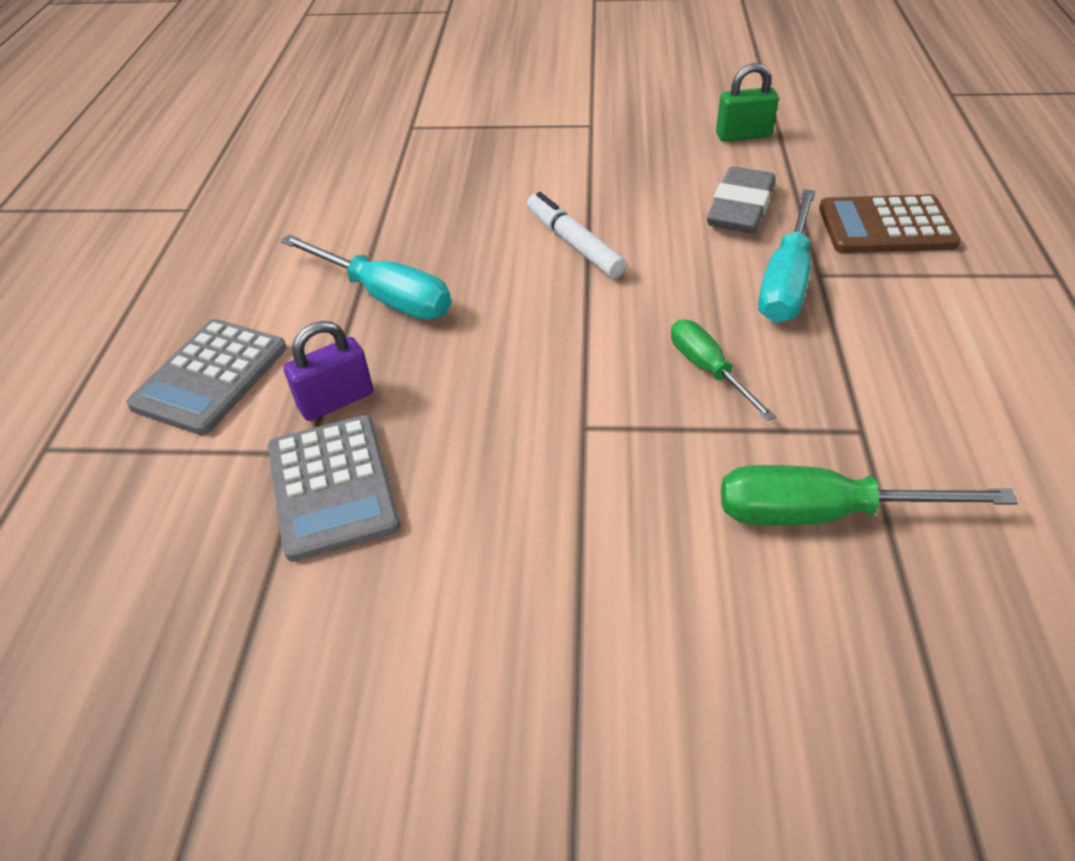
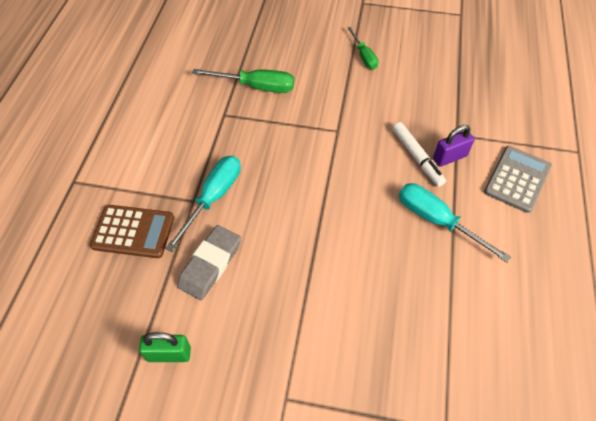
camera: 175 degrees left, 10 degrees up
(332, 486) = (442, 118): grey calculator -> none
(574, 244) = (323, 247): white marker -> white marker (417, 157)
(708, 370) = (275, 150): green screwdriver -> green screwdriver (364, 56)

